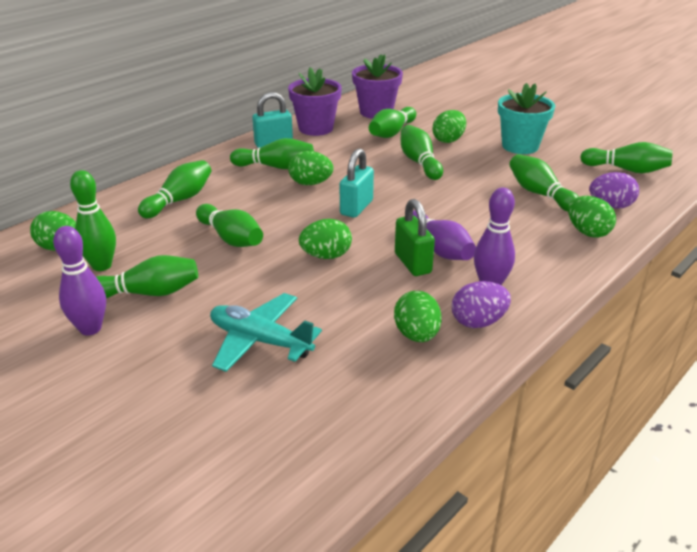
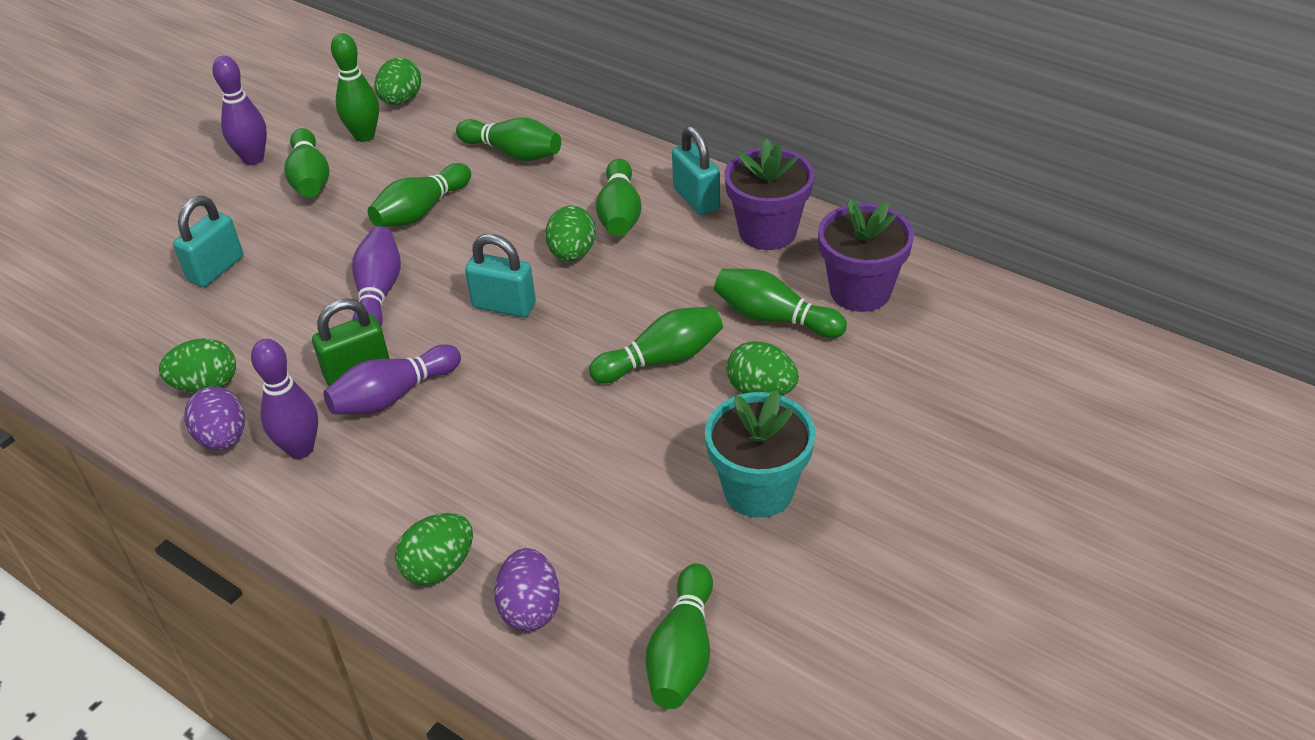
camera: 85 degrees right, 10 degrees up
(260, 341) = (216, 269): turquoise plane -> turquoise padlock
(326, 256) = (378, 293): green egg -> purple bowling pin
(540, 194) = (566, 512): green bowling pin -> none

